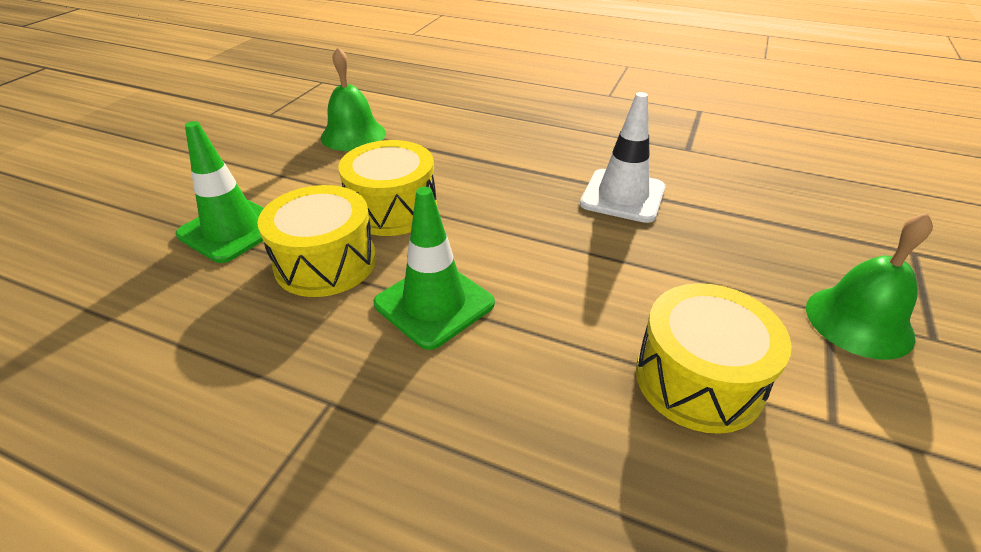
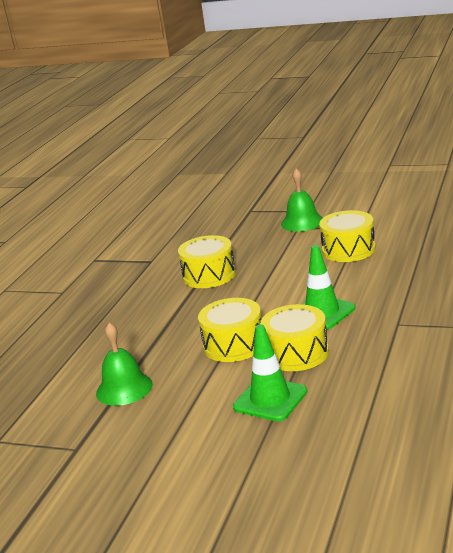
camera: 90 degrees left, 15 degrees down
(622, 196) = (209, 275): white traffic cone -> yellow drum

